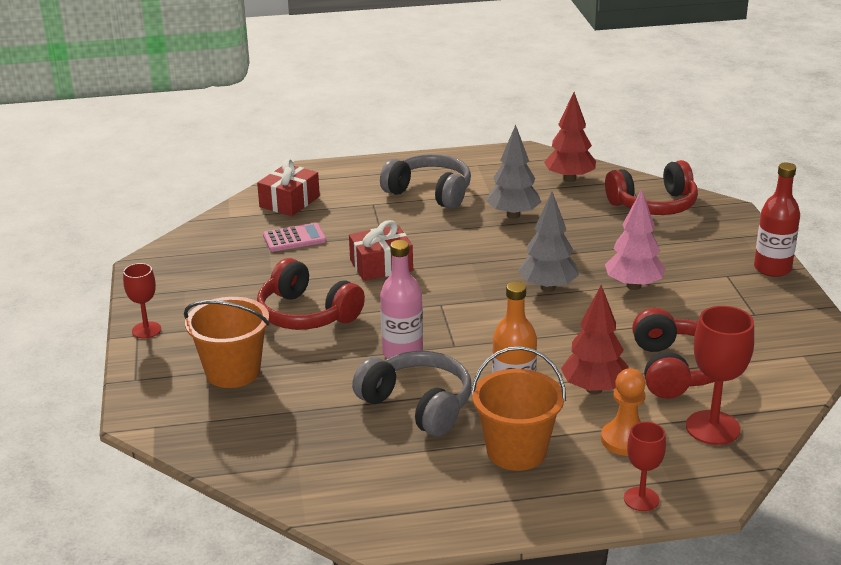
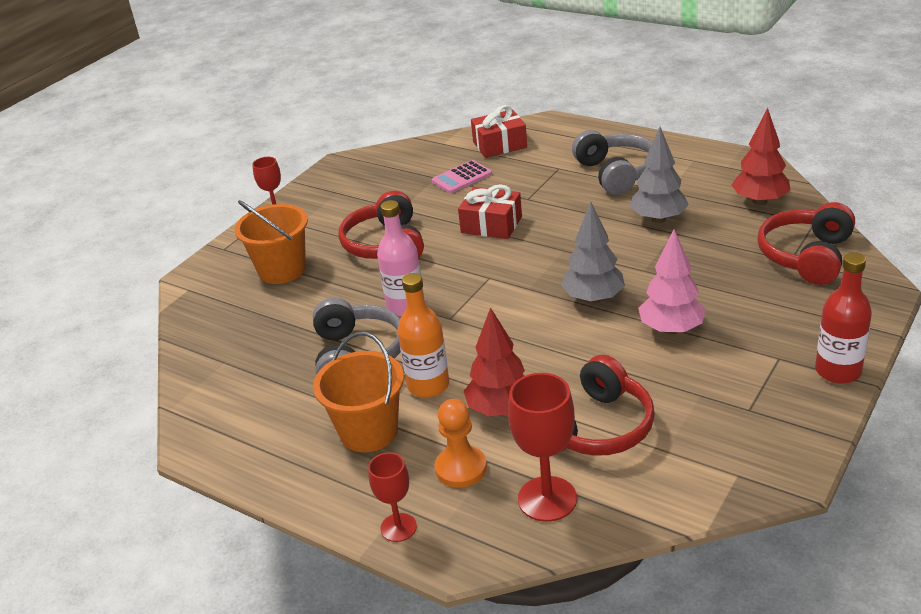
camera: 45 degrees right, 5 degrees up
(294, 238) = (462, 177): pink calculator -> pink calculator turned 120 degrees clockwise
(653, 205) = (807, 256): red headphones -> red headphones turned 90 degrees clockwise

